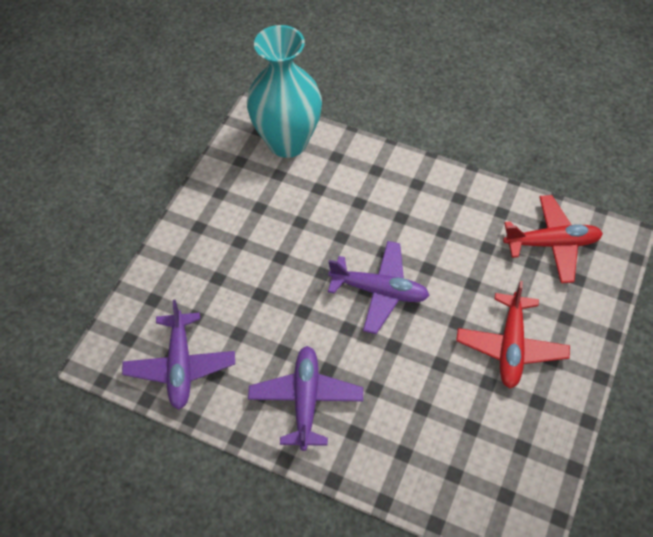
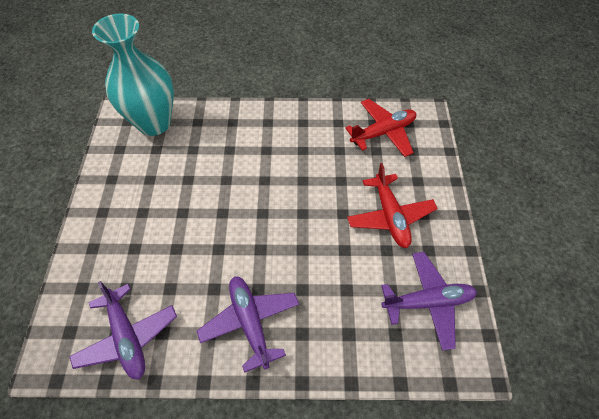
camera: 25 degrees left, 0 degrees up
(379, 291) = (273, 210): purple plane -> purple plane (428, 302)

